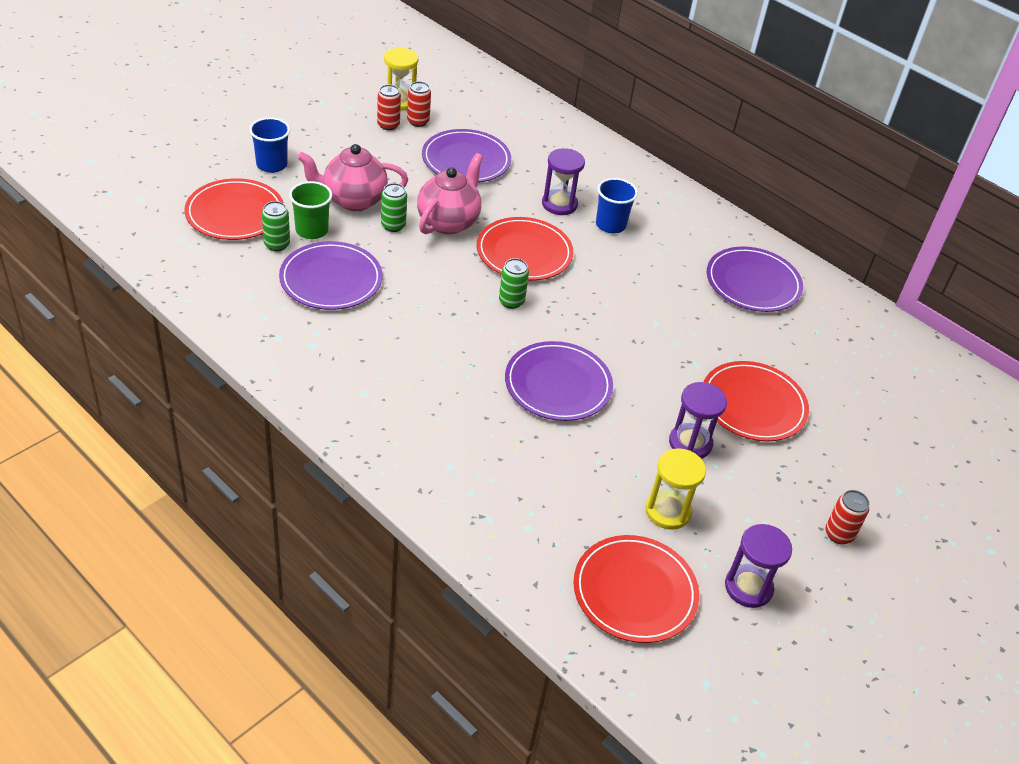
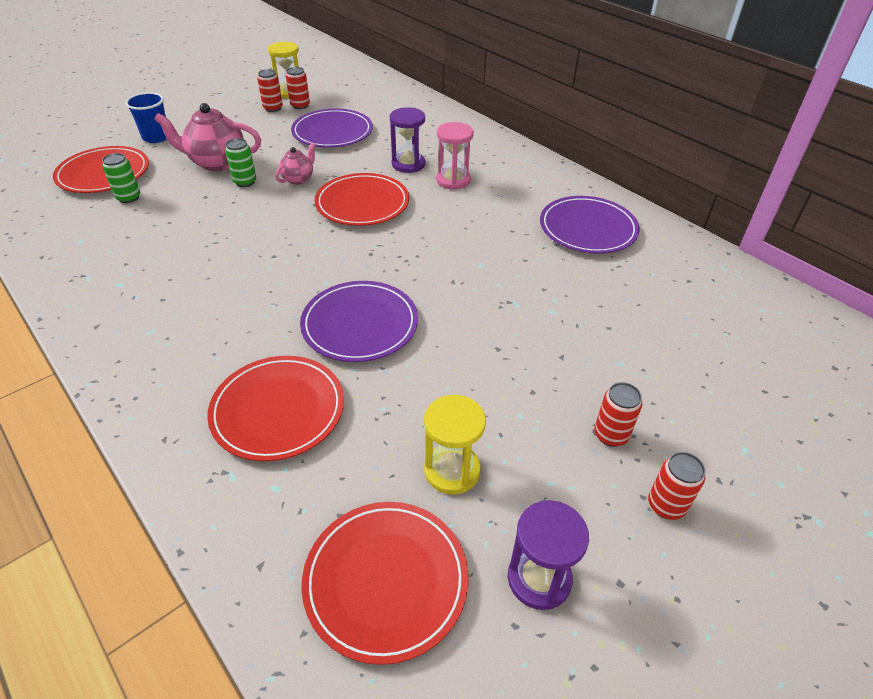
camera: 10 degrees right, 0 degrees up
(311, 230) = (167, 186): green cup -> none
(331, 279) = (165, 226): purple plate -> none
(448, 222) = (298, 179): pink teapot -> pink teapot, size x0.55
(511, 301) = (336, 245): green can -> none
(610, 225) = (453, 180): blue cup -> pink hourglass
(690, 443) = (494, 389): purple hourglass -> none
(753, 405) = (573, 347): red plate -> red plate (278, 410)
(792, 481) = (610, 435): none -> red can

